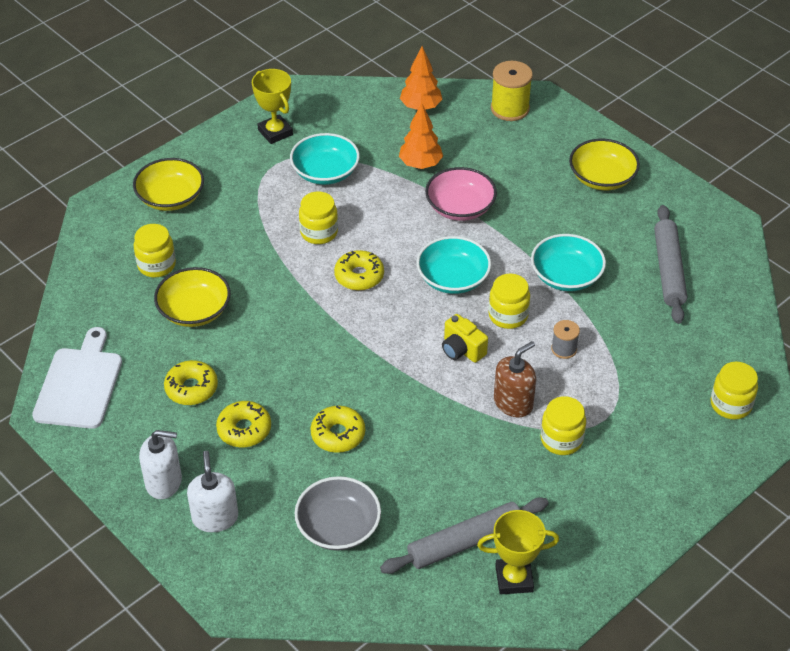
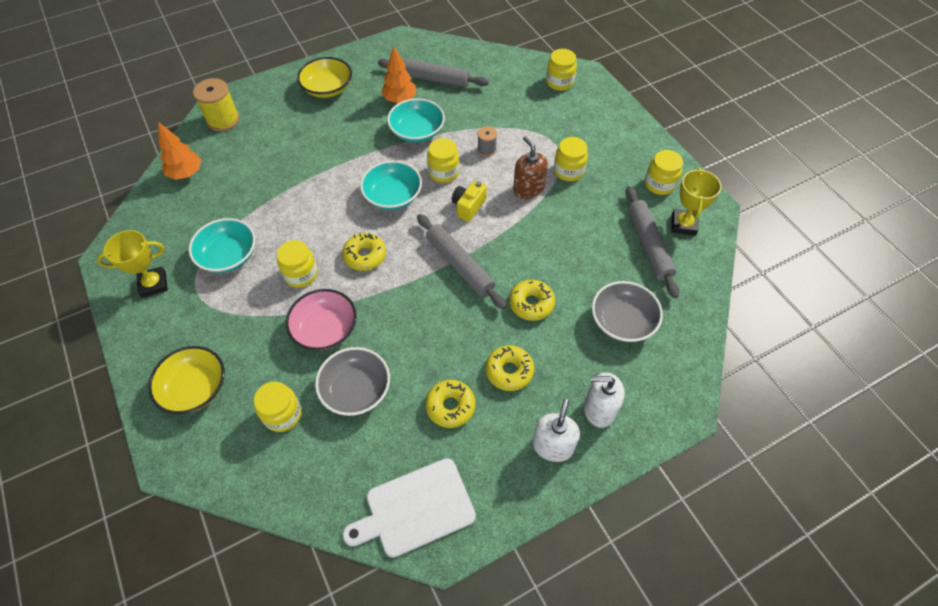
camera: 75 degrees left, 10 degrees up
(80, 384) = (415, 508): white cutting board -> white cutting board turned 45 degrees counterclockwise
(194, 310) = (356, 389): yellow bowl -> grey bowl
(372, 359) = (459, 265): none -> grey rolling pin
(420, 164) = (255, 188): orange tree -> orange tree (400, 100)
(460, 207) = (317, 174): pink bowl -> pink bowl (325, 329)
(462, 350) = (468, 207): yellow camera -> yellow camera turned 150 degrees clockwise
(578, 545) = (659, 184): none -> yellow jar

